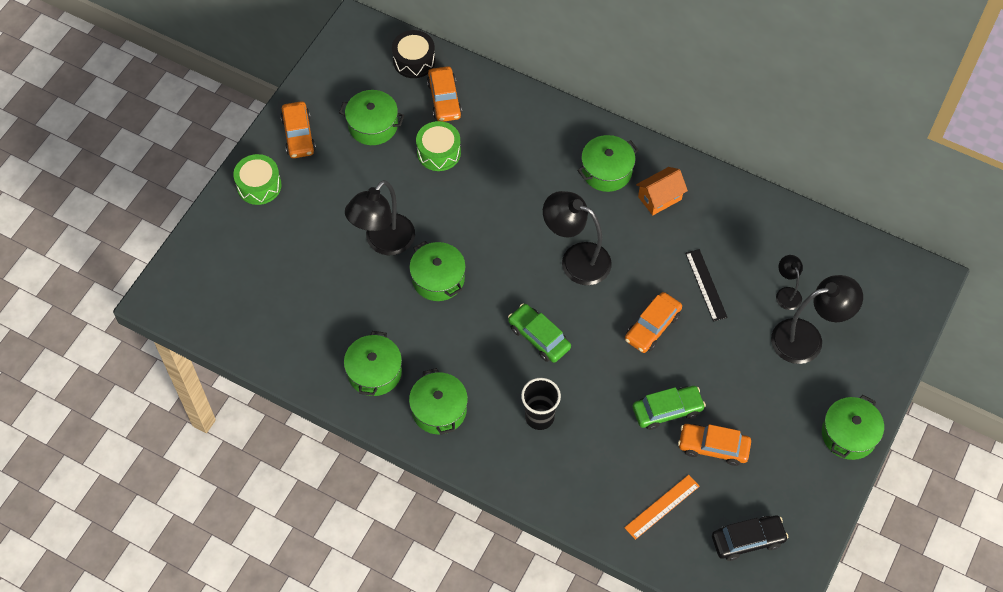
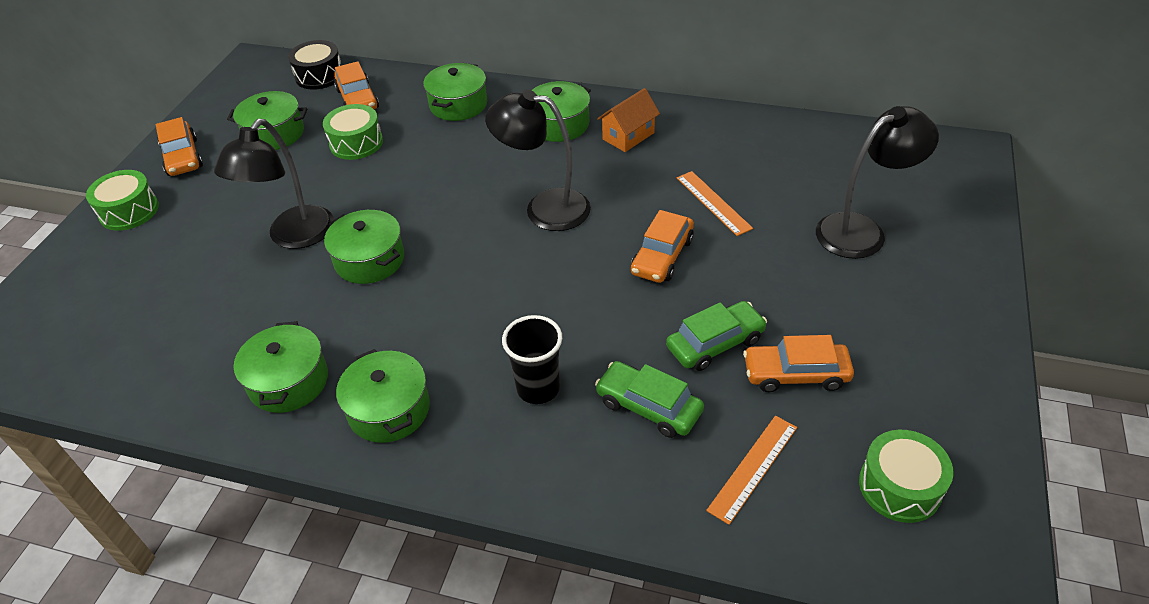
camera: 10 degrees left, 15 degrees down
(539, 337) = (516, 296): green car -> green car (649, 406)
(706, 285) = (713, 203): black ruler -> orange ruler
(747, 540) = (899, 486): black car -> green drum
(786, 293) = (814, 192): black lamp -> none
(849, 434) = (969, 321): green pot -> green pot (458, 104)

